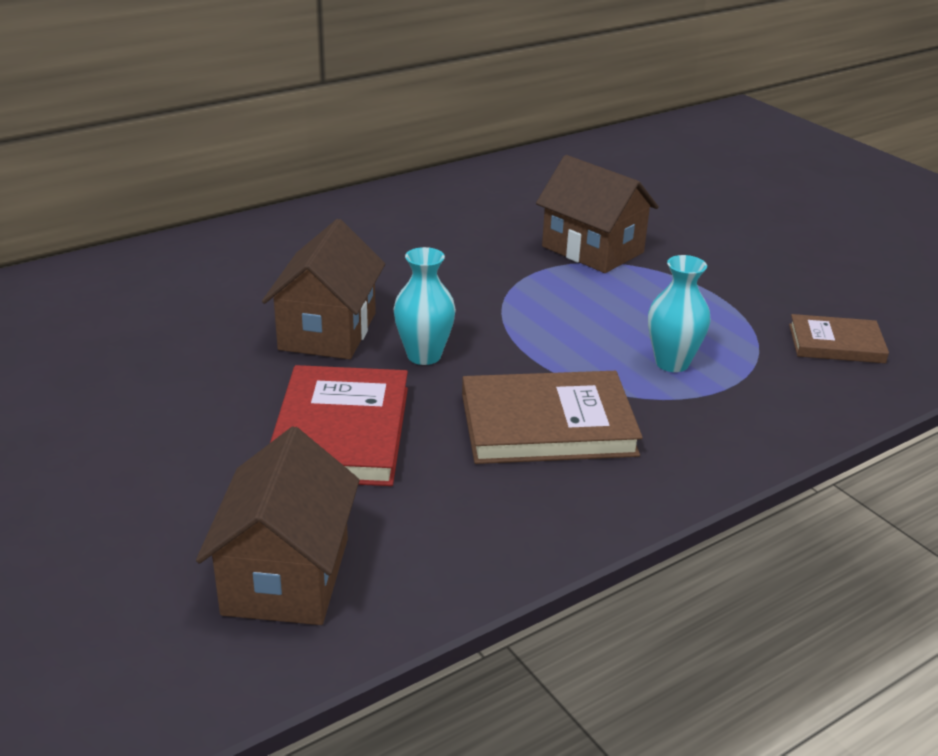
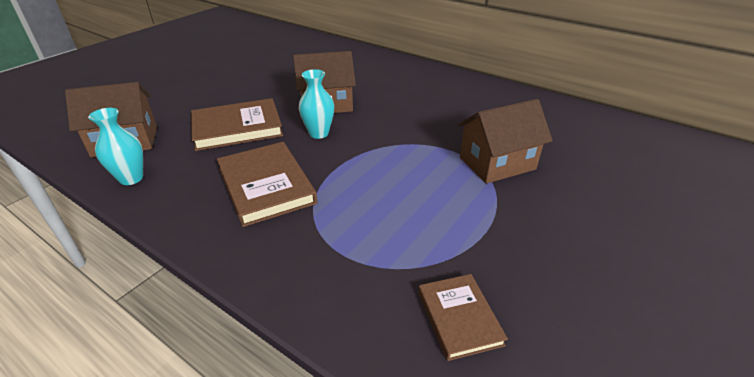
camera: 70 degrees right, 5 degrees up
(341, 432) = (237, 128): red book -> brown book
(592, 249) = (497, 163): brown house -> brown house turned 45 degrees clockwise
(672, 363) = (365, 223): turquoise vase -> turquoise vase (131, 178)

